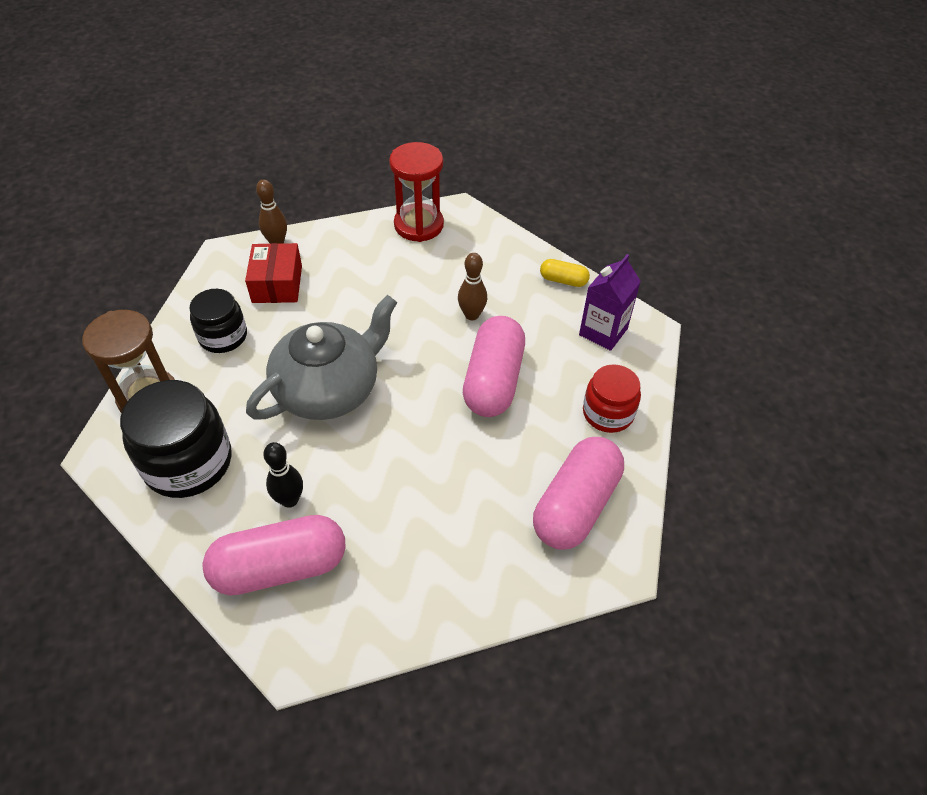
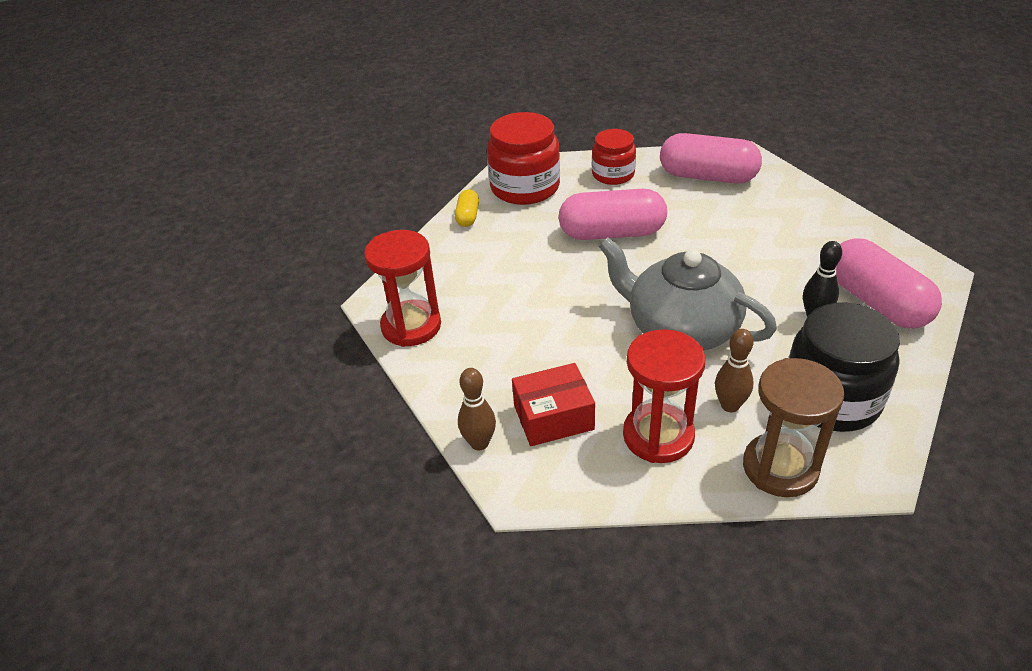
camera: 100 degrees left, 10 degrees down
(223, 336) = (658, 436): black jar -> red hourglass
(472, 315) = (537, 260): brown bowling pin -> brown bowling pin (730, 405)
(603, 332) = (525, 187): purple carton -> red jar

